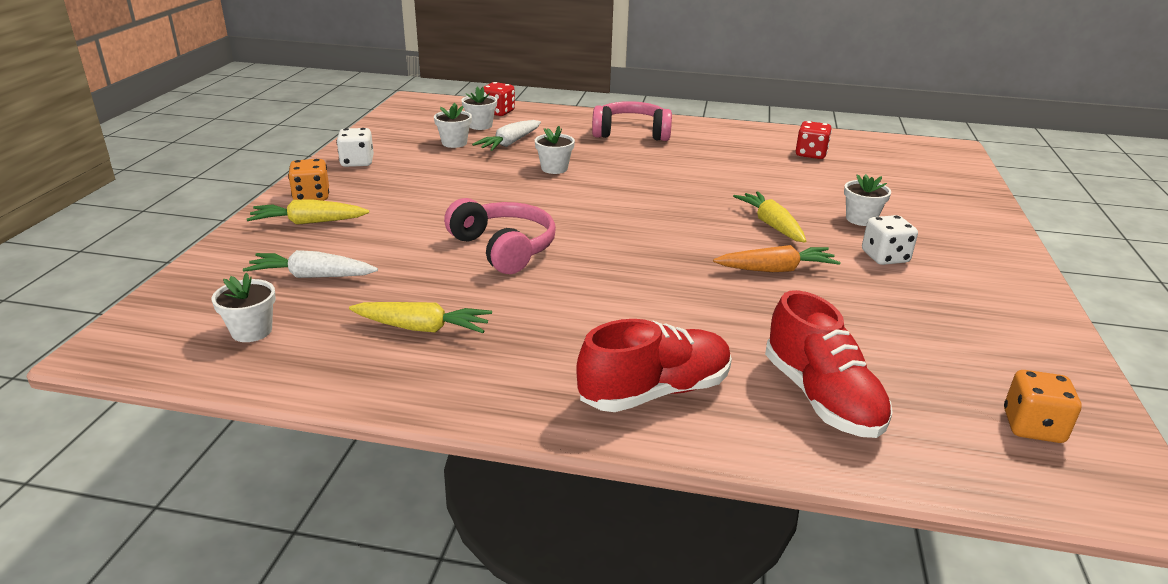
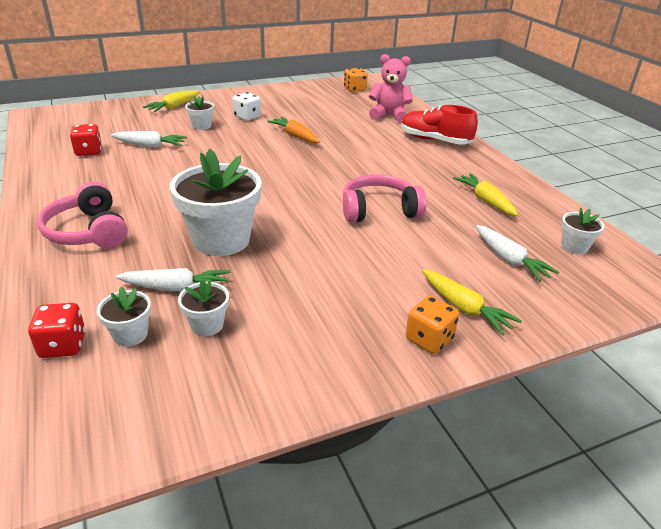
camera: 125 degrees left, 5 degrees up
(357, 162) = (328, 363): white dice -> none
(503, 248) = (379, 210): pink headphones -> pink headphones turned 60 degrees clockwise
(554, 168) = (221, 240): white flower pot -> white flower pot, size x2.14
(771, 225) = (239, 145): yellow carrot -> yellow carrot (174, 107)
(807, 181) = (150, 146): none -> white carrot
(821, 397) = (389, 116): red shoe -> pink teddy bear

